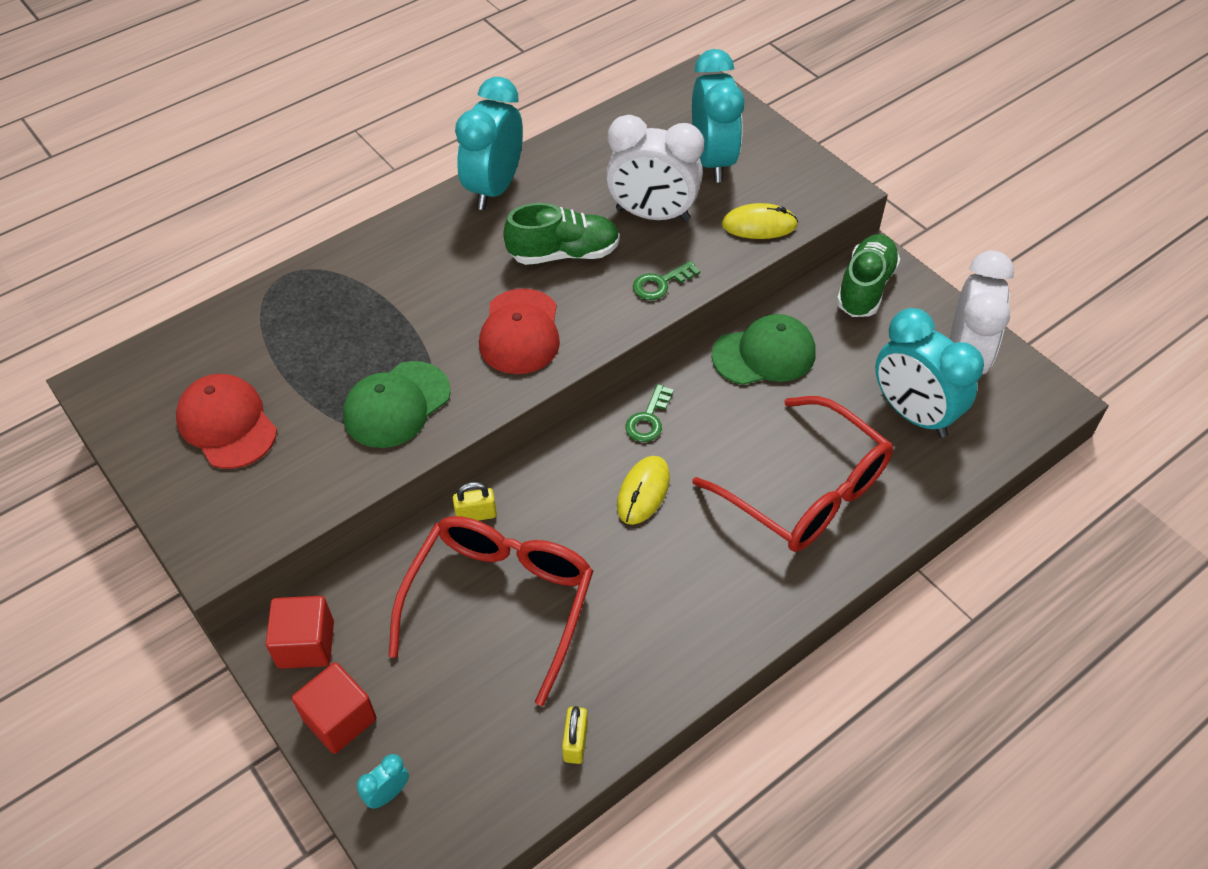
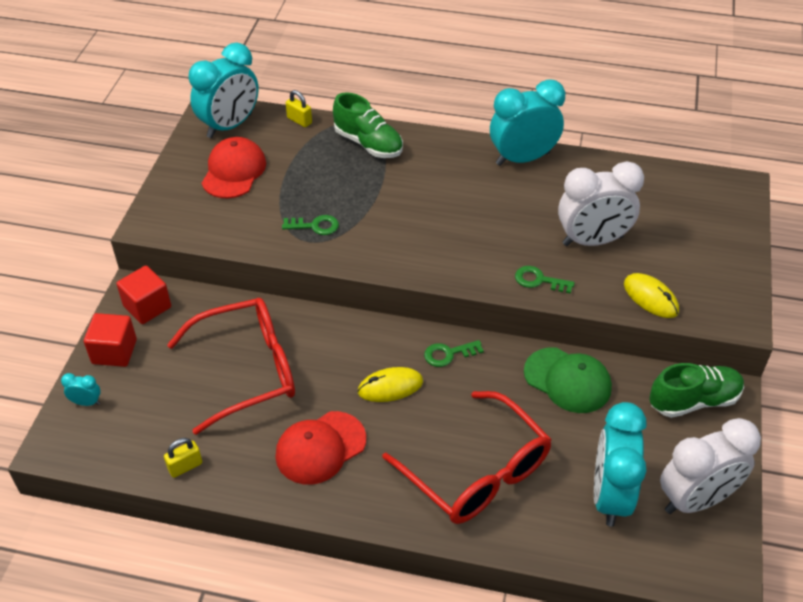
camera: 50 degrees right, 5 degrees down
(396, 405) = (315, 226): green cap -> green key
(476, 514) = (296, 320): yellow padlock -> yellow padlock (299, 120)
(520, 332) = (425, 242): red cap -> red cap (320, 448)
(564, 253) = (509, 221): green shoe -> green shoe (368, 144)
(652, 214) = (592, 241): white clock -> white clock turned 75 degrees counterclockwise
(712, 161) = (678, 240): turquoise clock -> turquoise clock (229, 126)
(806, 492) = (477, 472): red glasses -> red glasses turned 45 degrees counterclockwise

